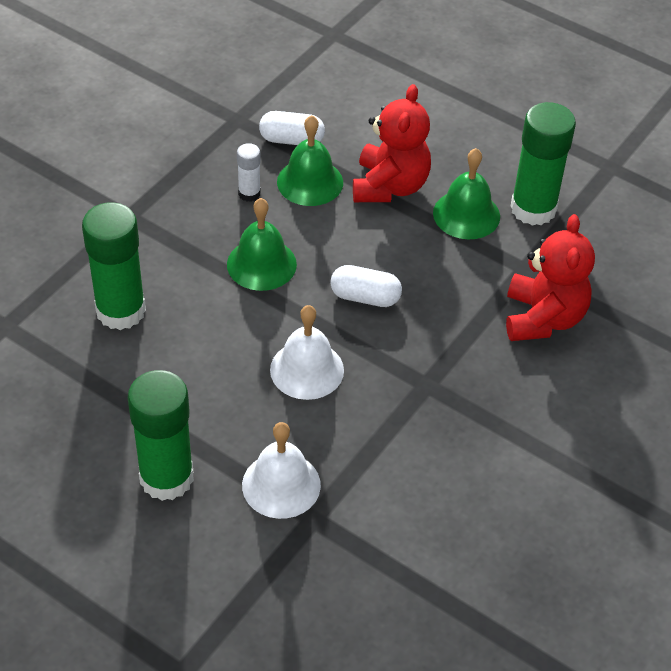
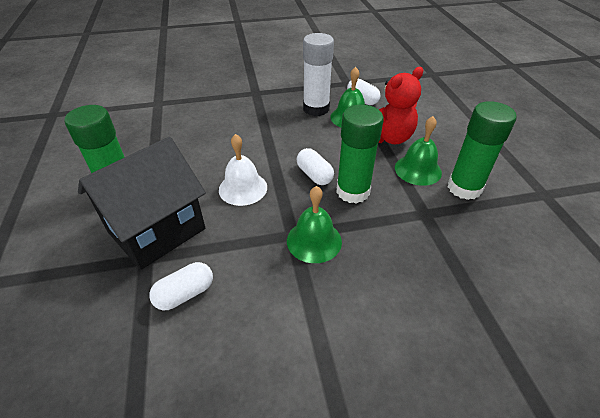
camera: 45 degrees right, 5 degrees down
(121, 311) = (203, 120): green glue stick -> green glue stick (353, 191)
(249, 193) = (316, 109): white glue stick -> white glue stick, size x2.07
(261, 264) = (284, 135): green bell -> green bell (314, 241)
(281, 485) = (156, 230): white bell -> black house
(401, 516) = (185, 294): none -> white capsule
(543, 318) = (406, 246): red teddy bear -> none

